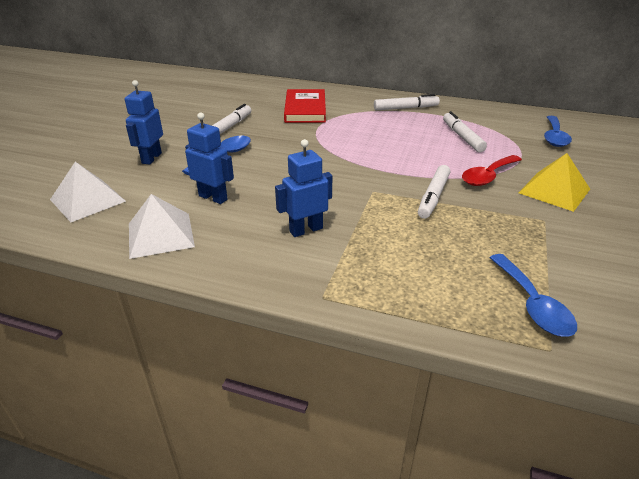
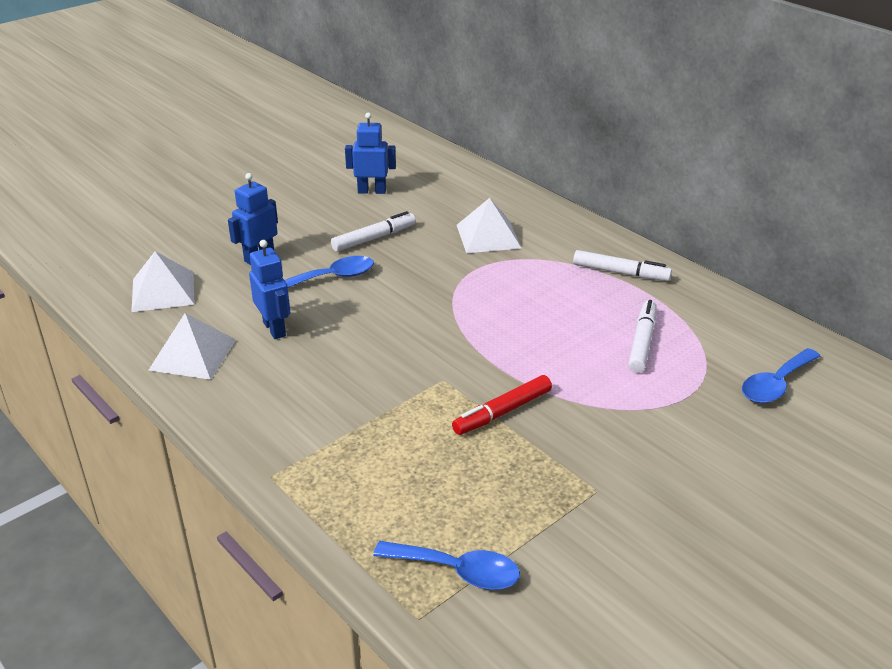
camera: 30 degrees right, 0 degrees up
(305, 109) = (488, 236): red book -> white pyramid
(306, 230) = (326, 400): blue robot -> blue robot (372, 191)
(433, 197) = (502, 412): white marker -> red marker
(488, 176) = (602, 409): red spoon -> none
(532, 304) = (457, 571): blue spoon -> blue spoon turned 90 degrees counterclockwise
(554, 191) = (663, 459): yellow pyramid -> none

